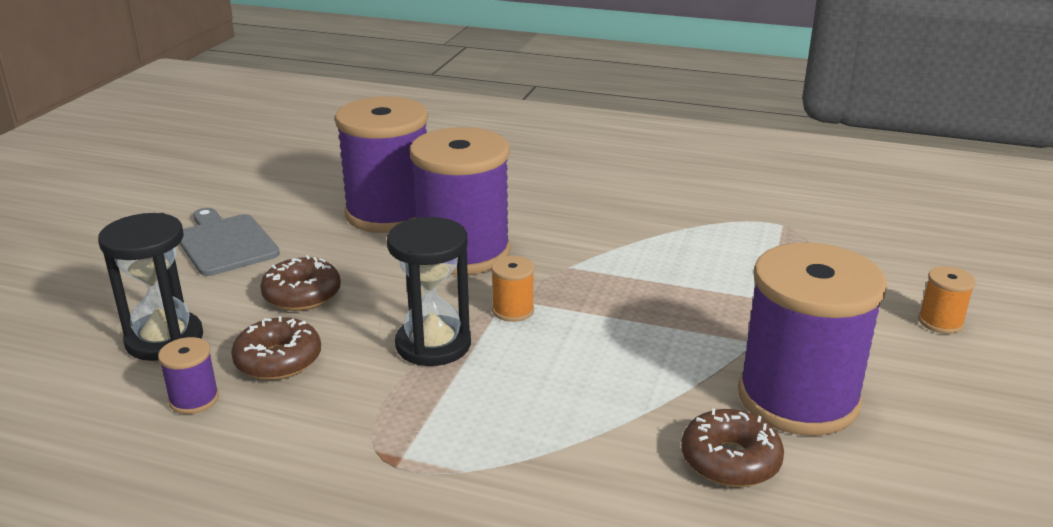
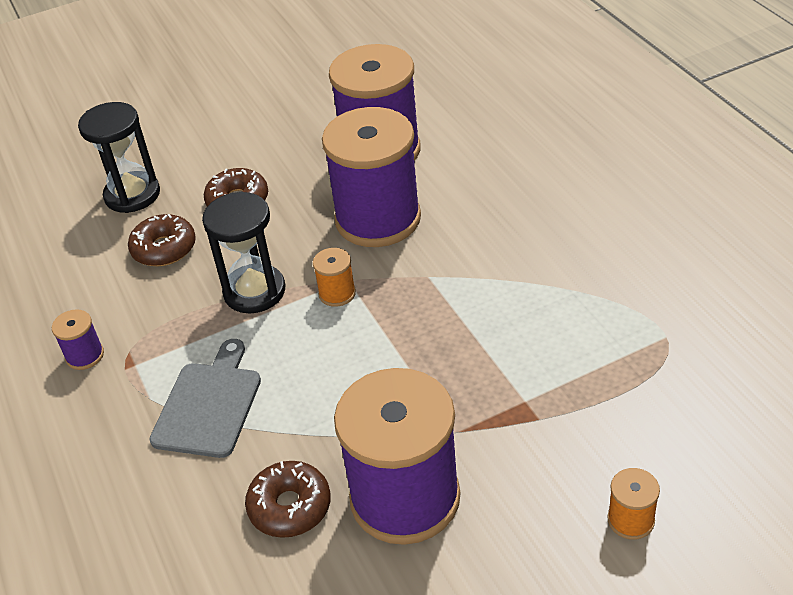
camera: 50 degrees right, 15 degrees up
(194, 399) = (96, 251): purple spool -> purple spool (85, 355)
(225, 243) = (251, 126): grey cutting board -> grey cutting board (209, 405)

